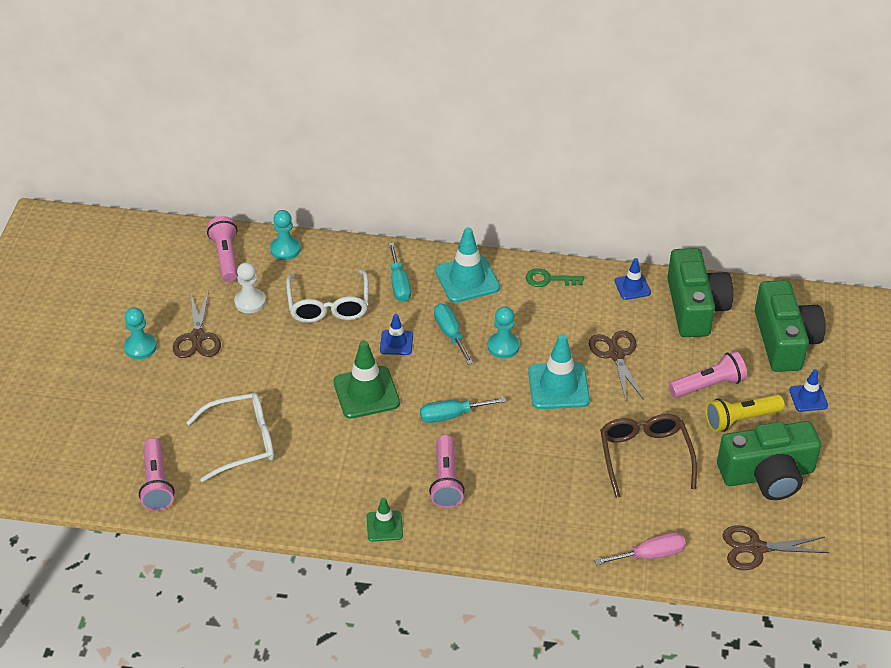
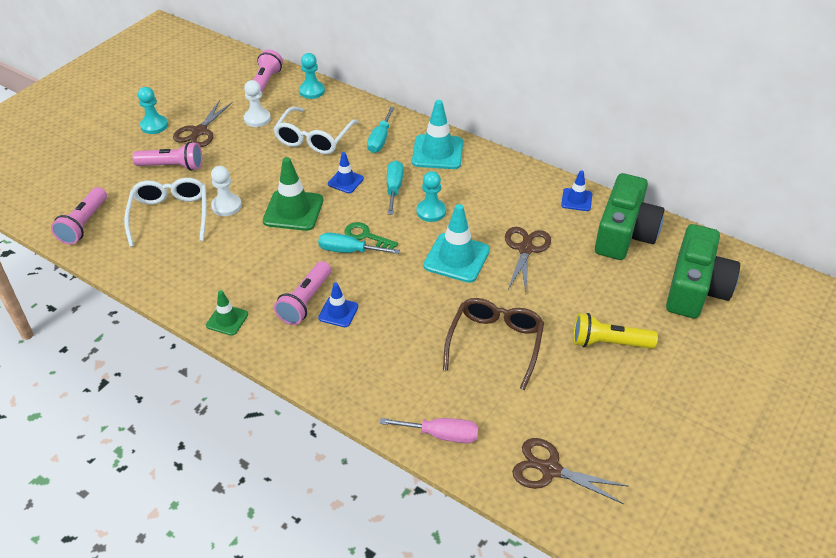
camera: 25 degrees right, 0 degrees up
(242, 442) = (170, 215): white glasses -> white glasses turned 105 degrees counterclockwise
(293, 411) = (226, 206): none -> white pawn
(549, 279) = (506, 172): green key -> green key (366, 236)
(708, 385) = (596, 302): pink flashlight -> pink flashlight (172, 166)
(767, 475) = (605, 403): green camera -> none
(808, 398) = (689, 347): blue traffic cone -> blue traffic cone (338, 312)

